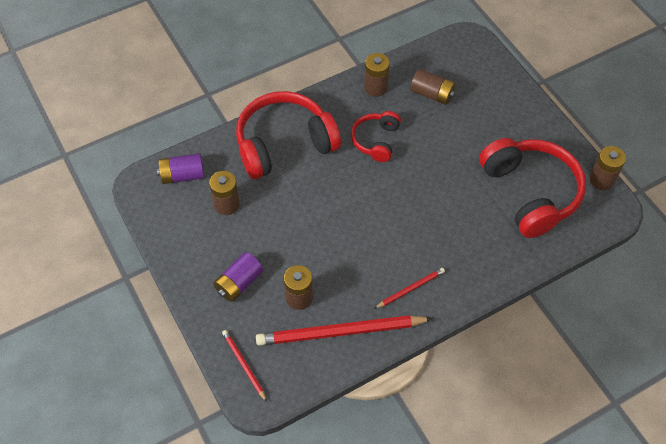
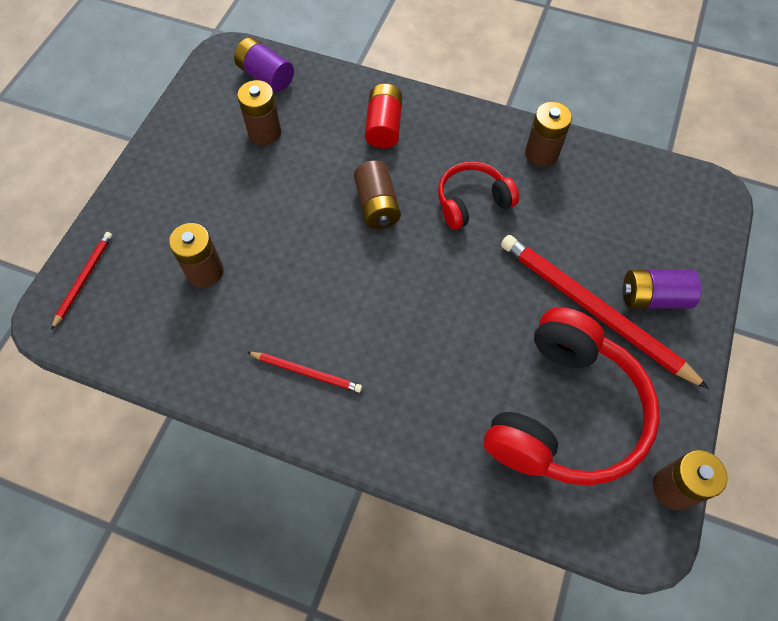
camera: 50 degrees right, 5 degrees up
(239, 283) = (179, 207): purple battery -> purple battery (653, 297)
(284, 144) = (384, 127): red headphones -> red battery
(341, 332) = (192, 341): red pencil -> red pencil (594, 311)
(432, 94) = (592, 211): brown battery -> brown battery (377, 205)

